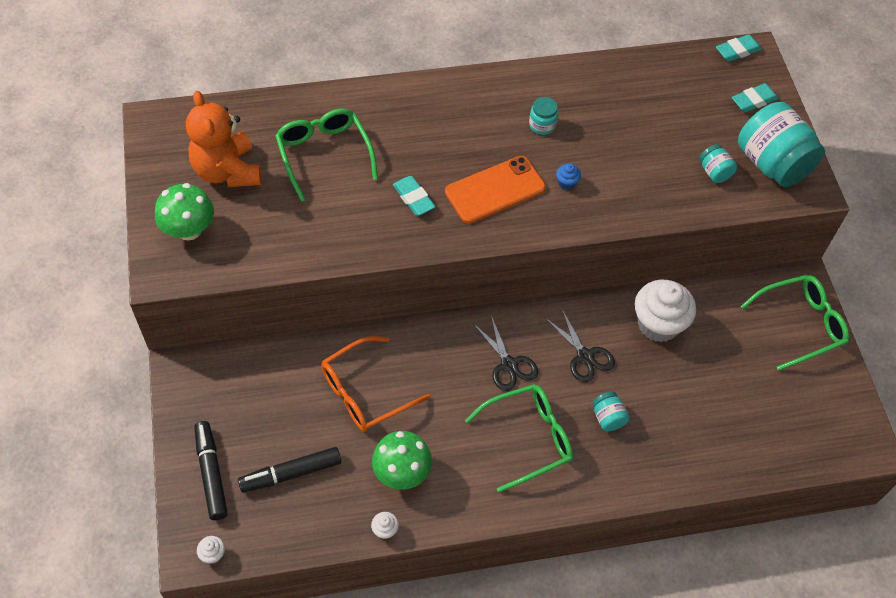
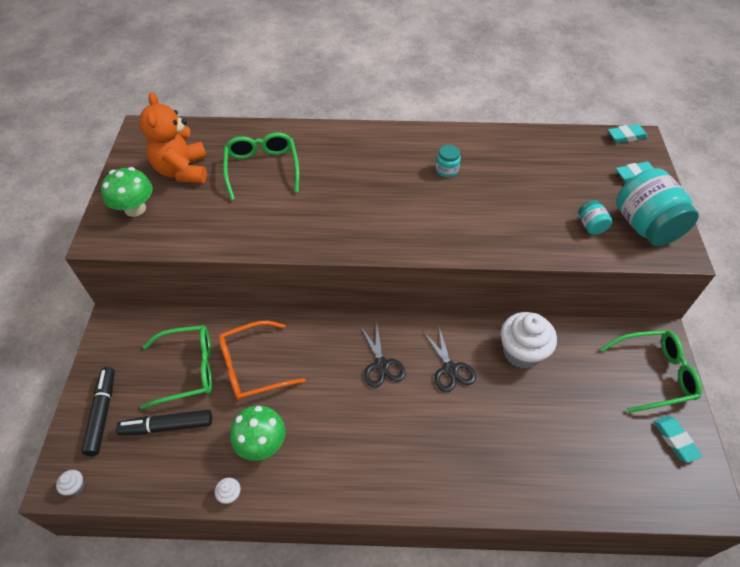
camera: 15 degrees right, 5 degrees down
(413, 198) = (323, 210): turquoise eraser -> turquoise eraser (675, 440)
(495, 190) = (393, 213): orange phone -> none
(528, 438) = (382, 433): green glasses -> green glasses (188, 369)
(566, 183) = (456, 217): blue cupcake -> none
(608, 418) = (459, 428): turquoise jar -> none

